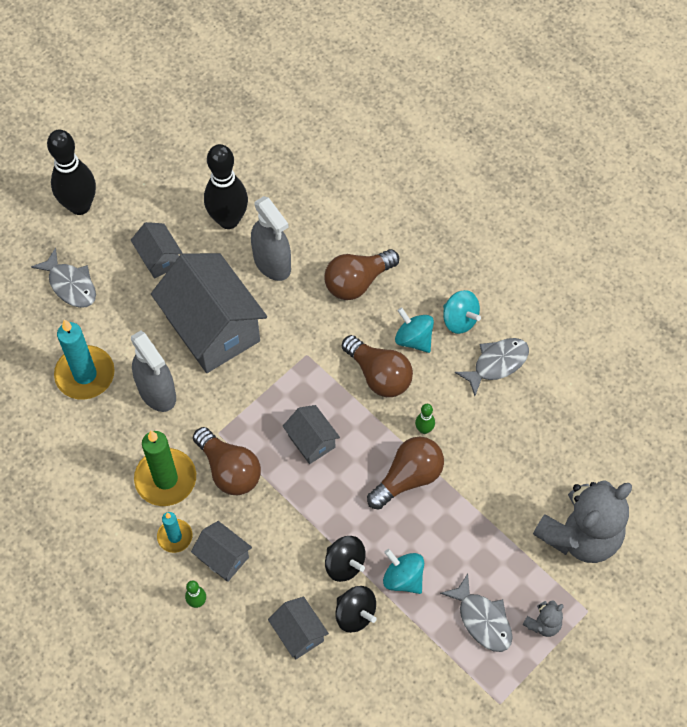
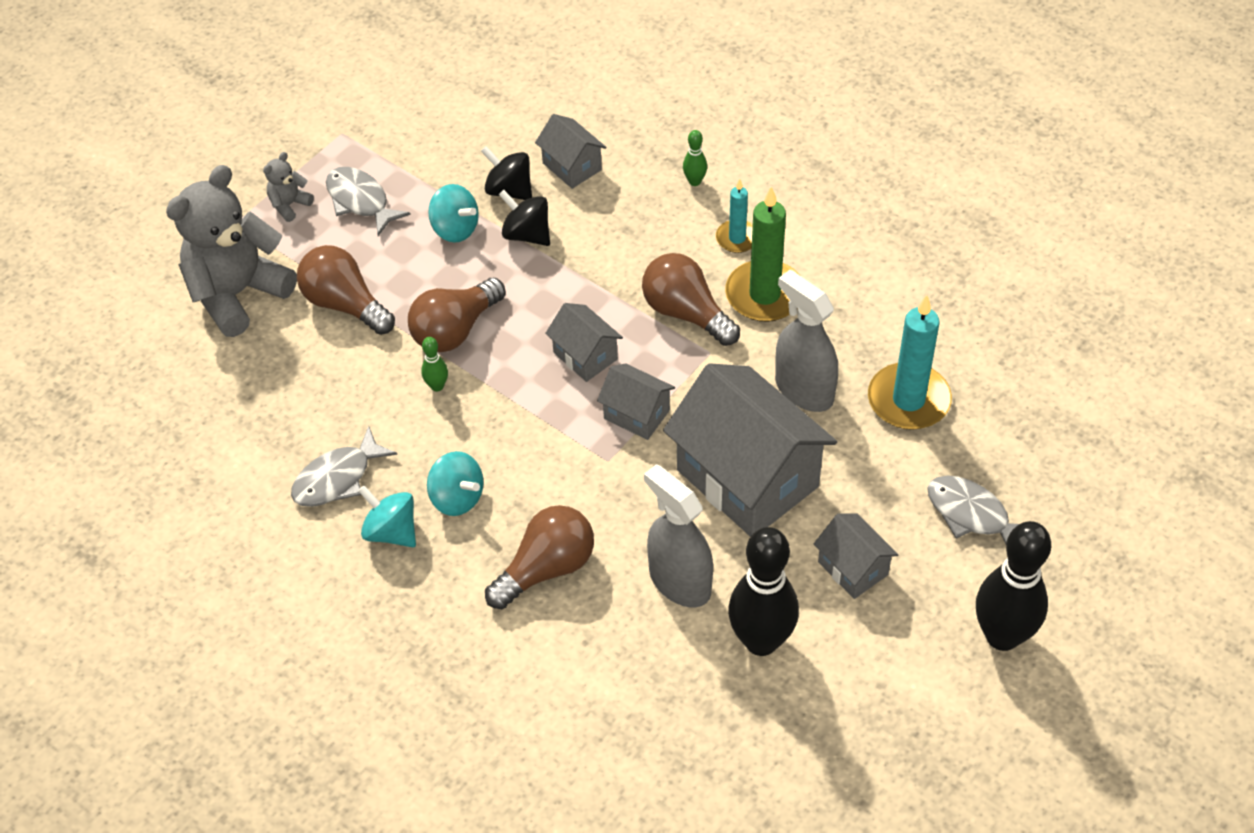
camera: 175 degrees right, 10 degrees down
(223, 557) = (673, 225): grey house -> grey house (636, 414)
(379, 375) = (503, 445): brown light bulb -> brown light bulb (345, 304)

